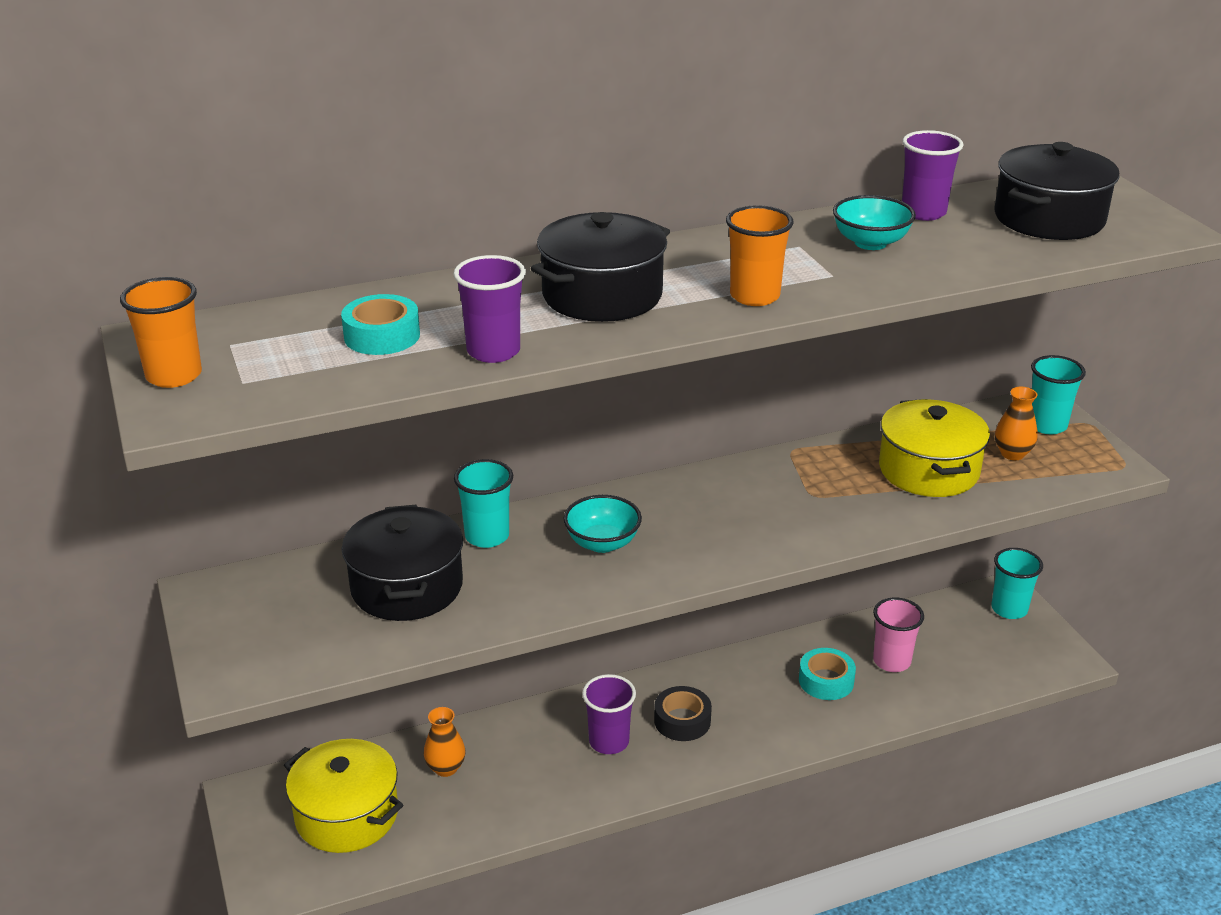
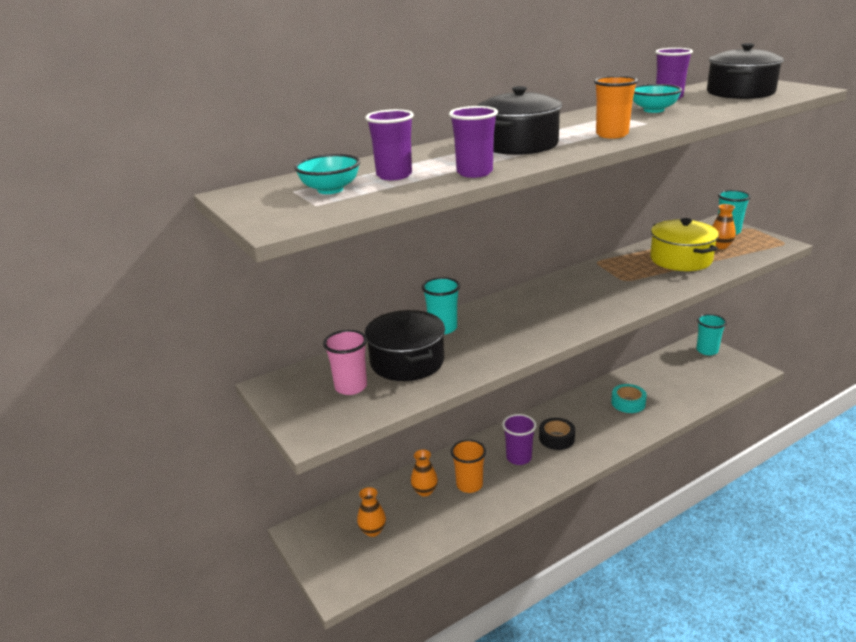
camera: 10 degrees left, 5 degrees down
(174, 375) = (264, 208): orange cup -> orange cup (469, 485)
(347, 815) = (372, 530): yellow pot -> orange vase
(382, 336) = (394, 175): turquoise tape -> purple cup
(602, 543) = (517, 321): turquoise bowl -> turquoise bowl (330, 190)
(891, 661) = (659, 387): pink cup -> pink cup (351, 387)

